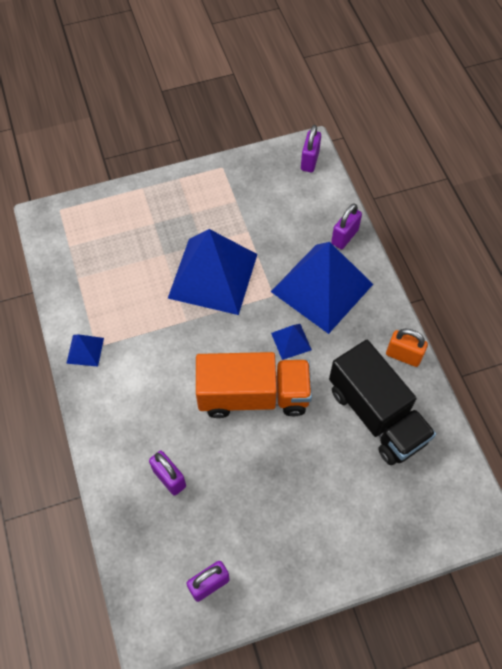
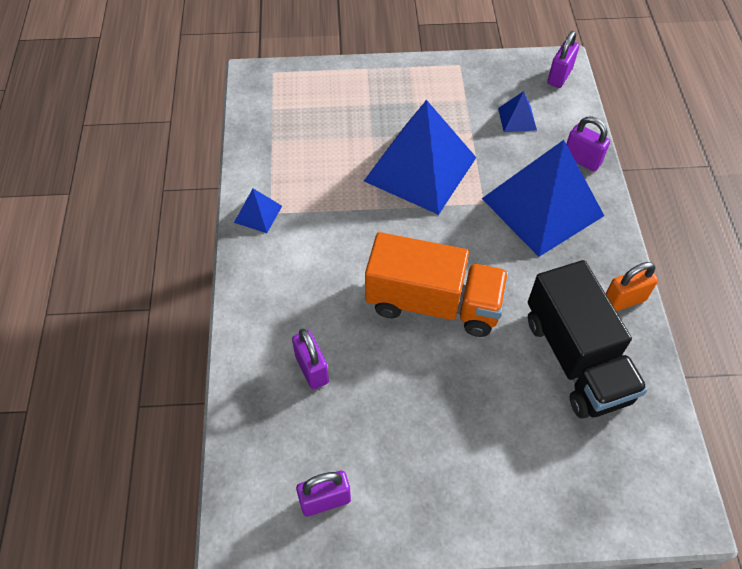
camera: 15 degrees right, 5 degrees down
(291, 341) = (492, 255): blue pyramid -> blue pyramid (517, 119)
(344, 237) = (581, 160): purple padlock -> purple padlock turned 75 degrees clockwise
(403, 355) = (624, 300): orange padlock -> orange padlock turned 60 degrees counterclockwise

